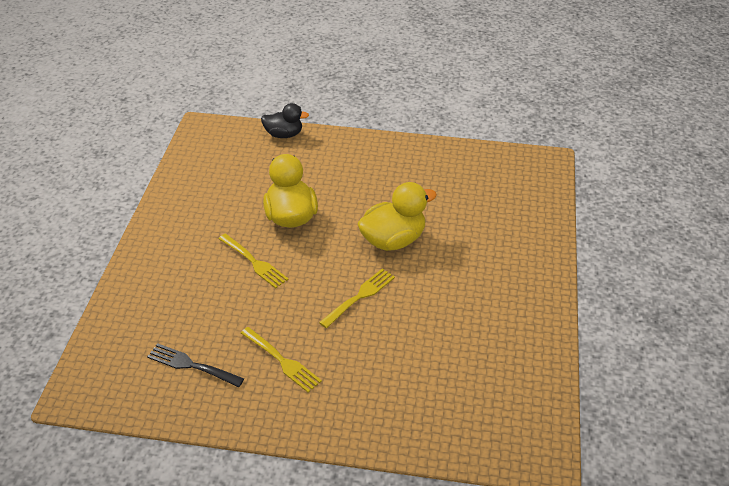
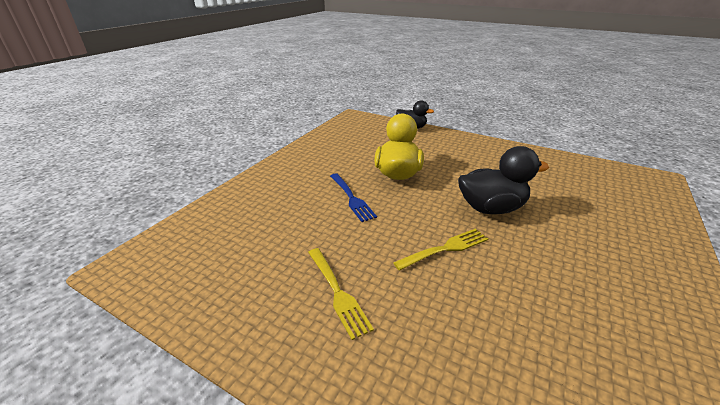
camera: 20 degrees right, 10 degrees down
(192, 365) = (244, 271): black fork -> none
(253, 262) = (351, 198): yellow fork -> blue fork
(393, 240) = (491, 208): yellow duck -> black duck

